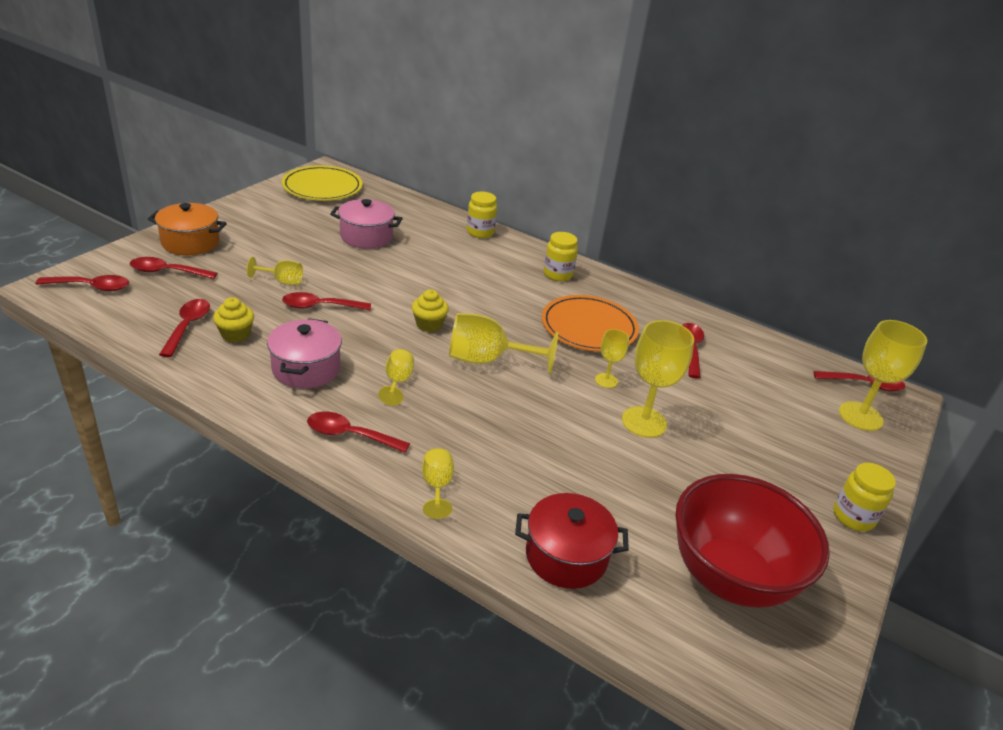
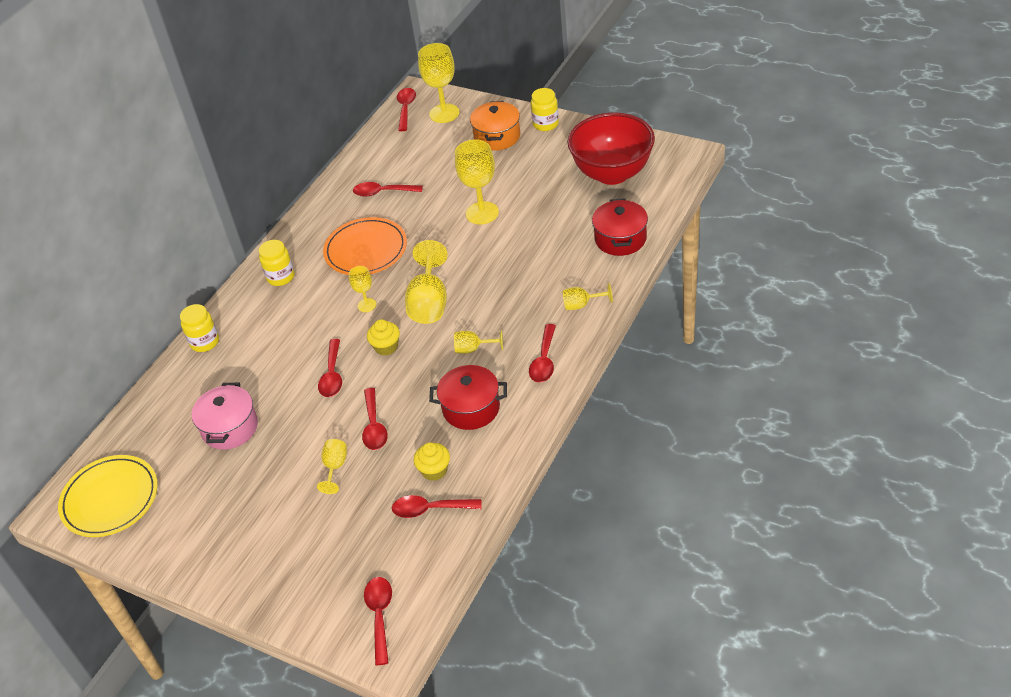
camera: 85 degrees left, 10 degrees up
(167, 272) = (337, 565): red spoon -> red spoon (332, 375)
(190, 242) = (270, 571): orange pot -> orange pot (497, 137)
(306, 368) = (471, 408): pink pot -> red pot
(606, 380) = (437, 235): yellow goblet -> yellow goblet (367, 305)

